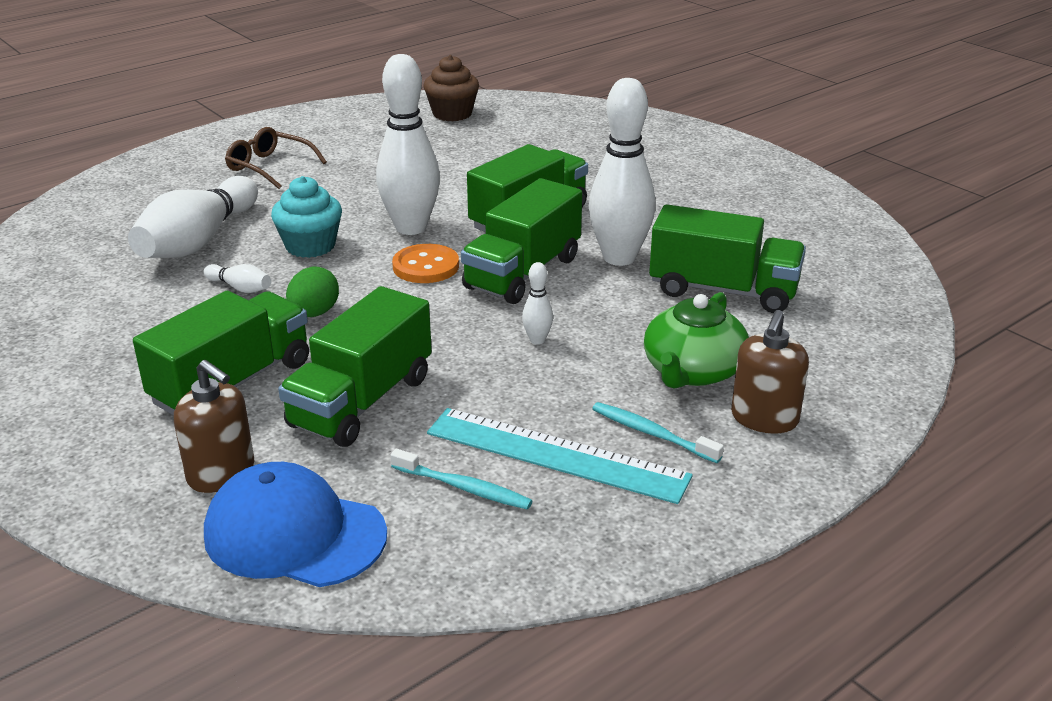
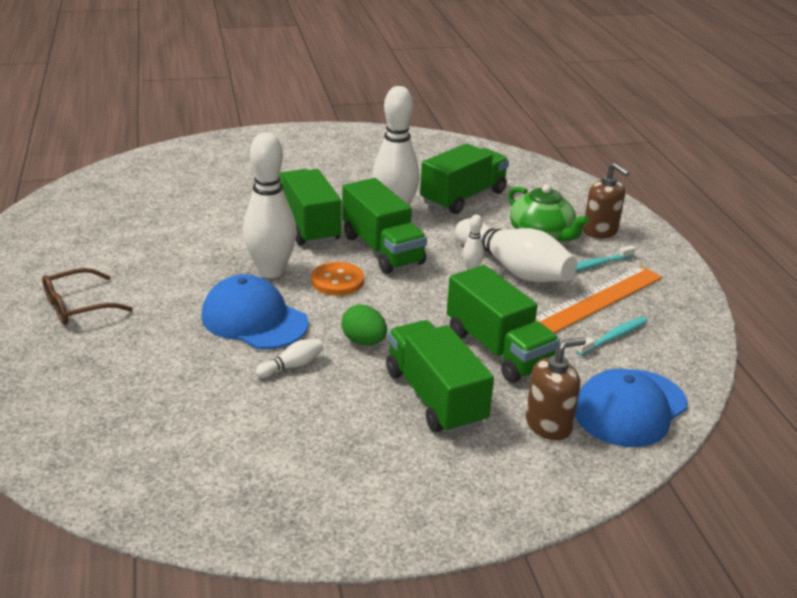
camera: 65 degrees left, 0 degrees up
(198, 241) = (185, 371): white bowling pin -> white bowling pin (514, 269)
(310, 246) = (254, 319): turquoise cupcake -> blue cap
(452, 114) = (89, 203): brown cupcake -> none
(556, 455) = (598, 299): turquoise ruler -> orange ruler

